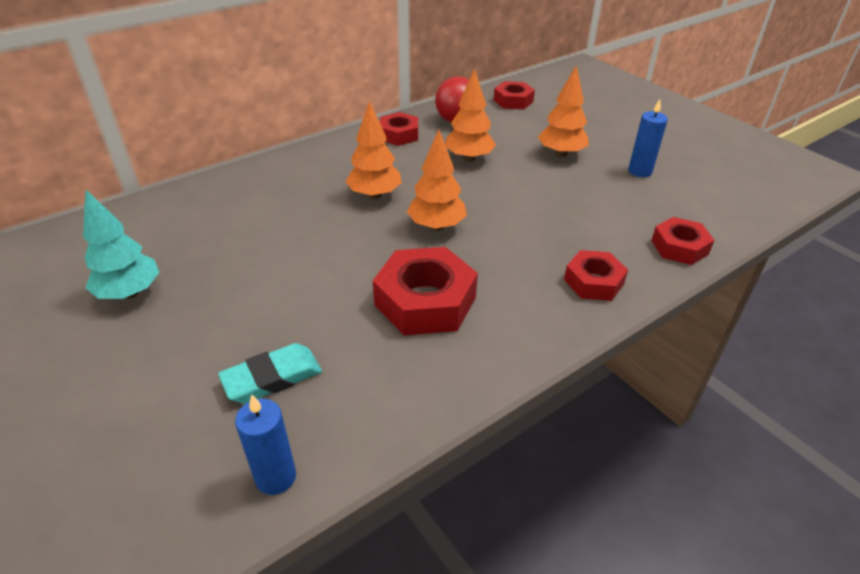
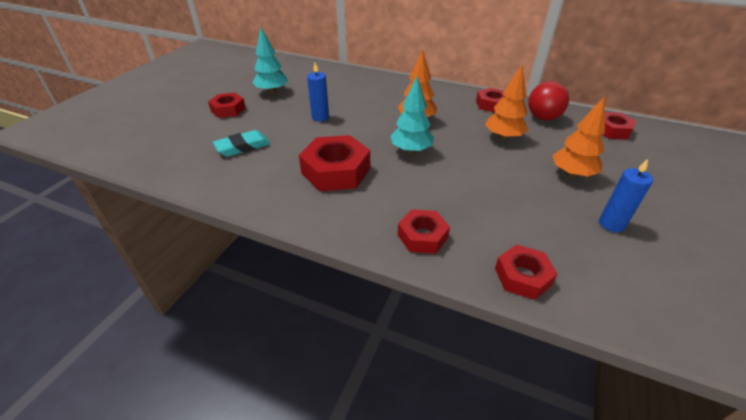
camera: 60 degrees right, 0 degrees up
(124, 365) = (228, 110): none -> red nut
(272, 378) = (243, 147): turquoise eraser -> turquoise eraser turned 60 degrees counterclockwise
(276, 477) = (182, 172): blue candle -> blue candle (320, 117)
(436, 226) = (411, 151): orange tree -> turquoise tree

